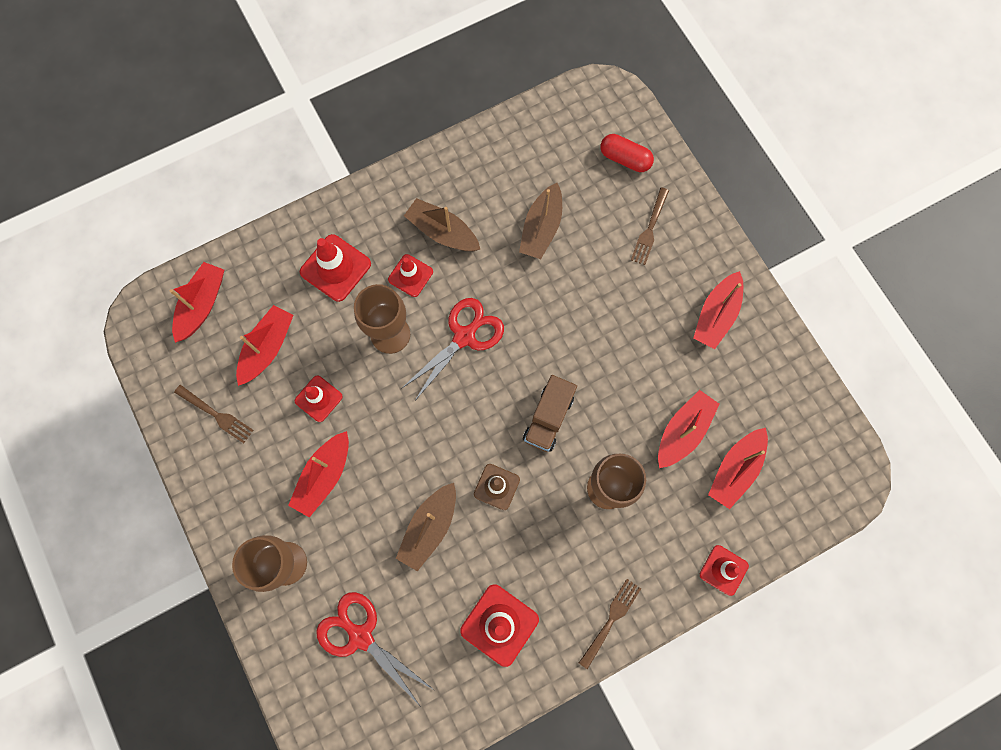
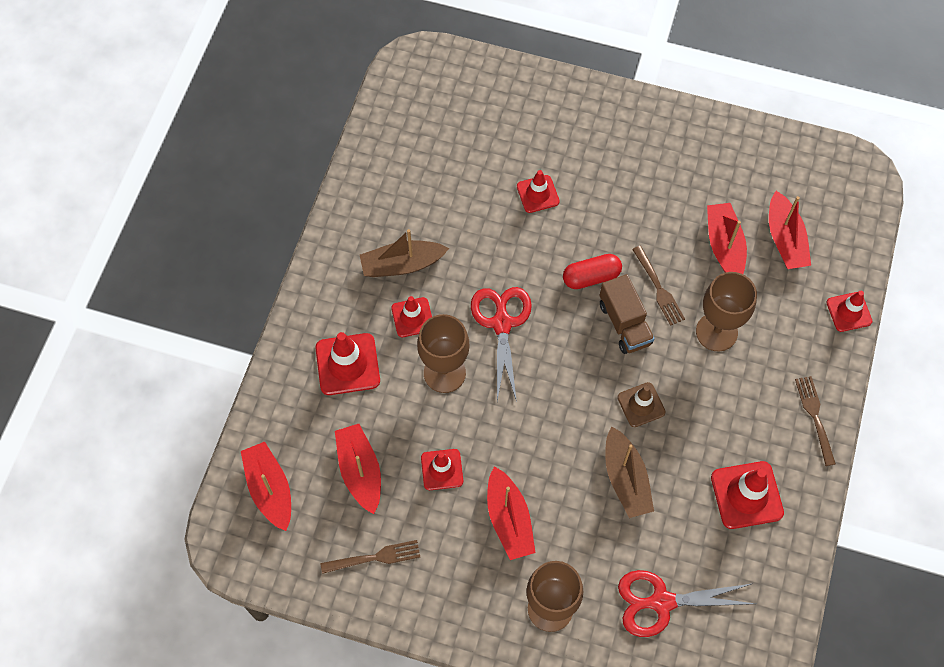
camera: 45 degrees left, 10 degrees down
(541, 228) = (473, 197): brown boat -> none
(589, 267) = (538, 194): none -> red traffic cone
(625, 159) = (480, 96): red capsule -> red capsule (591, 277)
(650, 228) = (551, 129): brown fork -> brown fork (658, 288)
(716, 315) = (661, 148): red boat -> none

